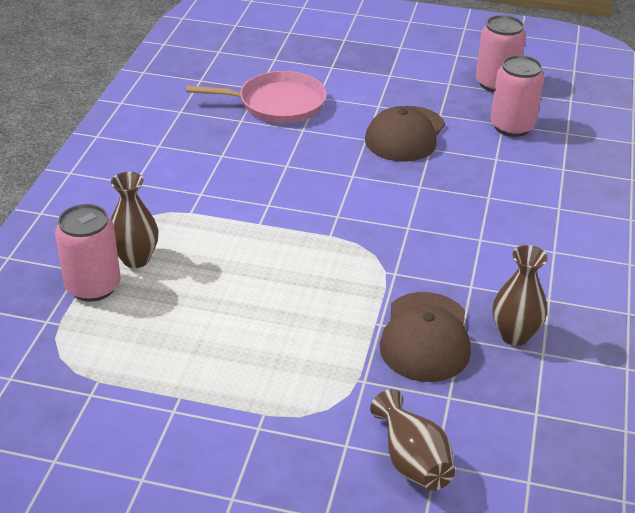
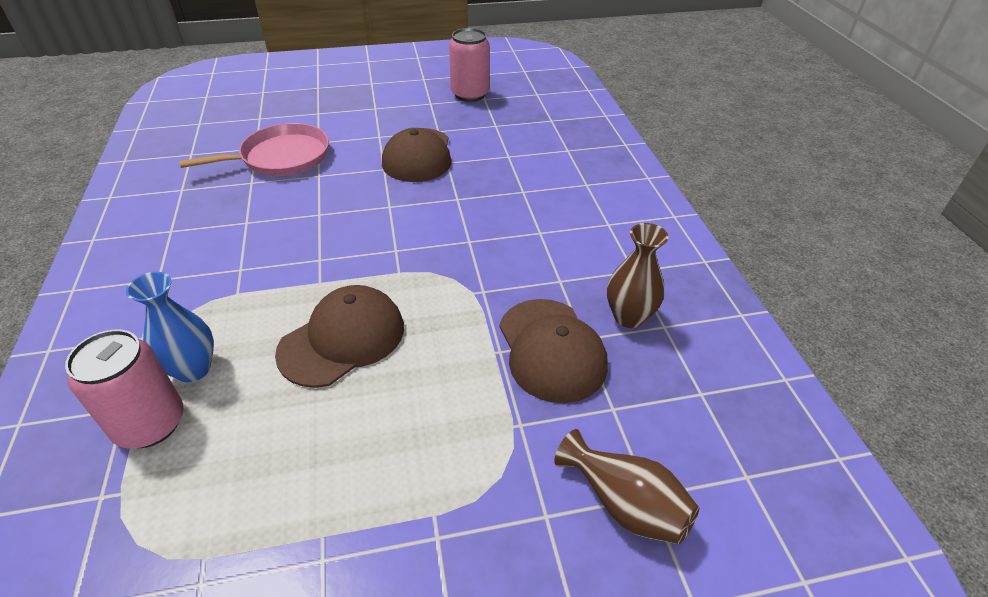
camera: 25 degrees left, 5 degrees up
(136, 259) = (193, 369): brown vase -> blue vase
(256, 273) = (342, 339): none -> brown cap
(512, 127) = (504, 126): pink can -> none

